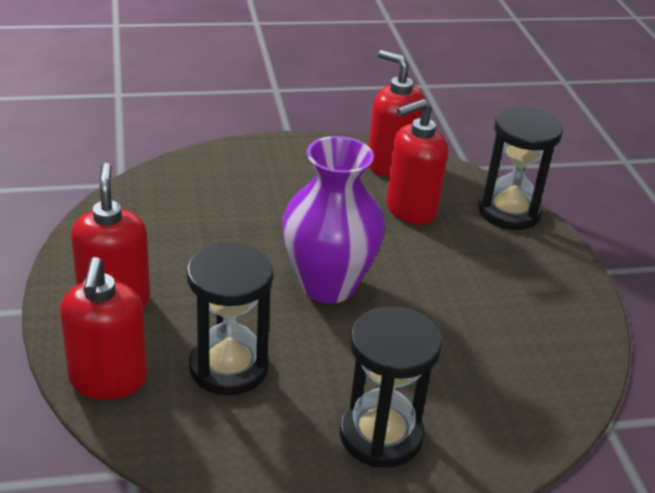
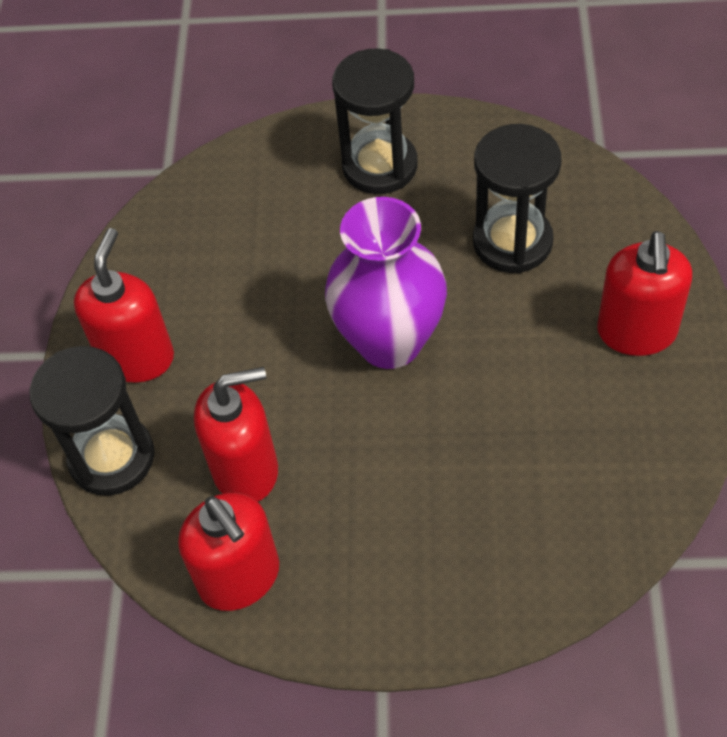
camera: 160 degrees left, 20 degrees up
(108, 380) = (632, 235): red soap dispenser -> red soap dispenser (137, 357)

